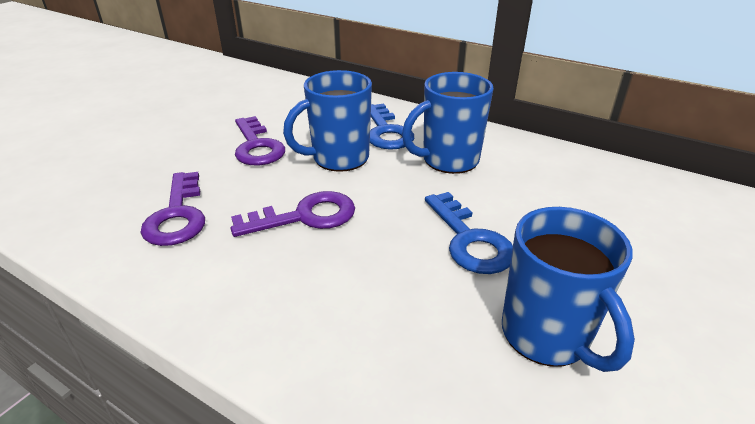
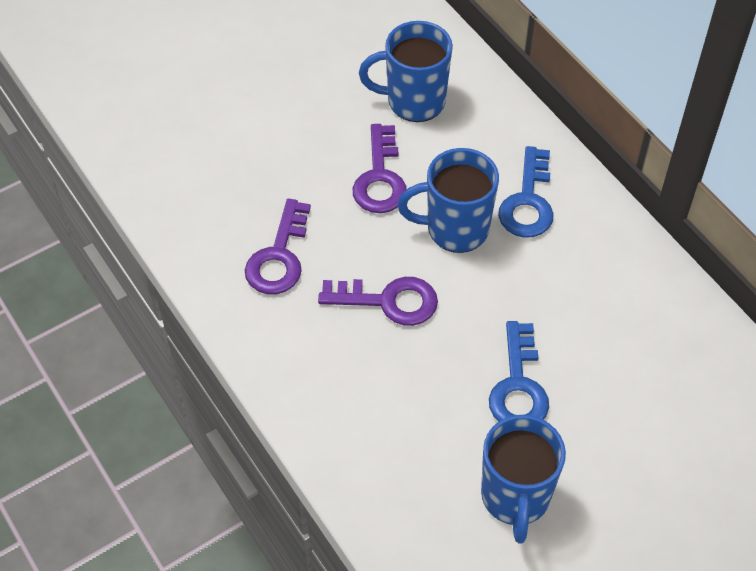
camera: 25 degrees right, 20 degrees up
(448, 160) = (567, 274): blue mug -> blue mug (414, 101)

